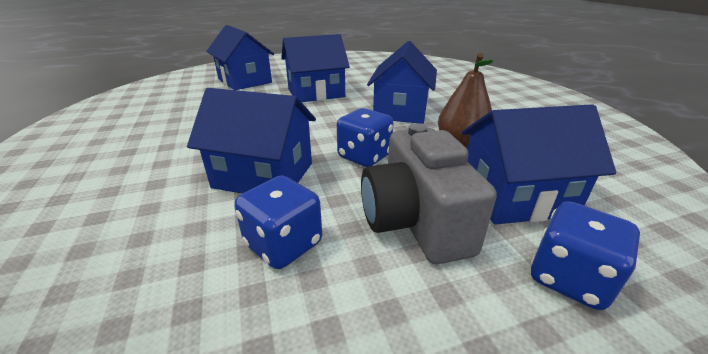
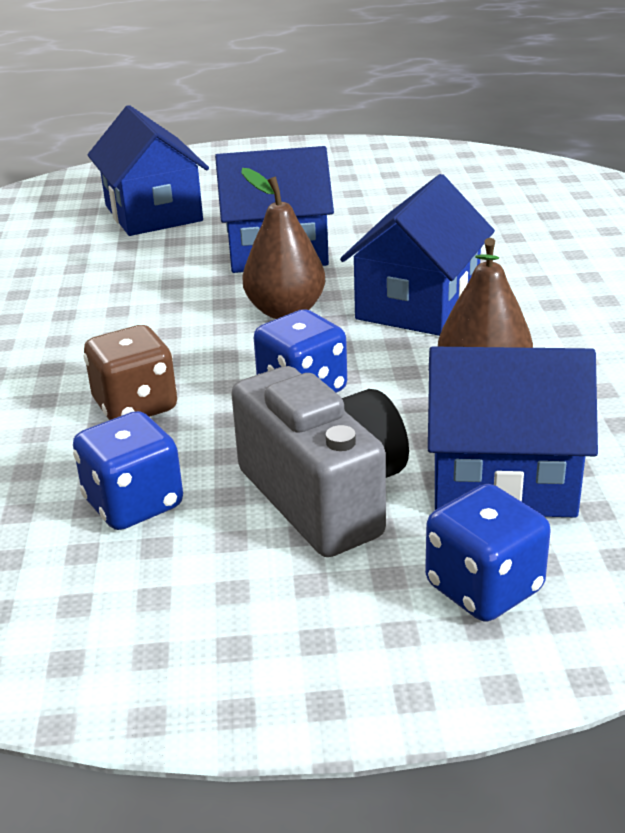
camera: 15 degrees right, 0 degrees up
(264, 175) = (135, 406): blue house -> brown dice
(333, 118) = (285, 311): none -> brown pear
(415, 221) = (324, 496): grey camera -> grey camera turned 150 degrees clockwise

